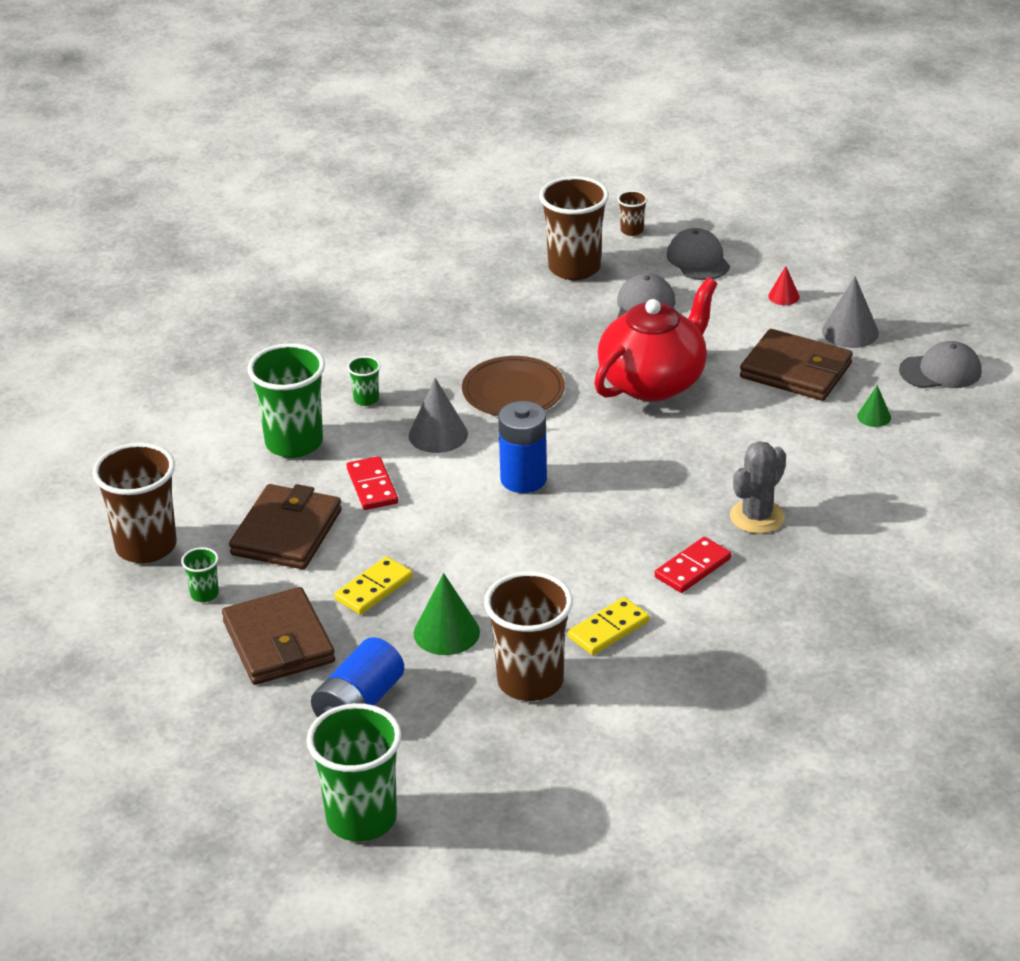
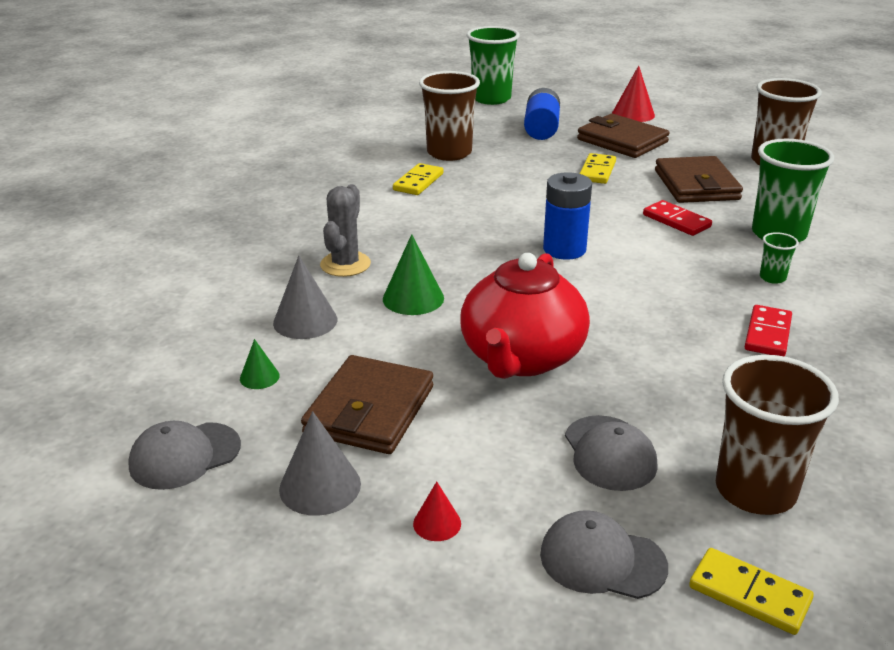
camera: 155 degrees right, 5 degrees down
(193, 703) = (633, 114): none -> red cone
(204, 594) = (699, 150): green cup -> none
(438, 434) = (673, 265): grey cone -> grey cone (305, 321)
(446, 632) = (525, 162): green cone -> green cone (413, 298)
(513, 391) = (651, 315): brown plate -> none
(632, 230) = (749, 594): brown cup -> yellow domino
(692, 568) = (380, 223): red domino -> red domino (768, 334)
(698, 260) = (602, 560): grey cap -> grey cap turned 150 degrees clockwise
(796, 371) = (369, 410): brown wallet -> brown wallet turned 75 degrees counterclockwise

